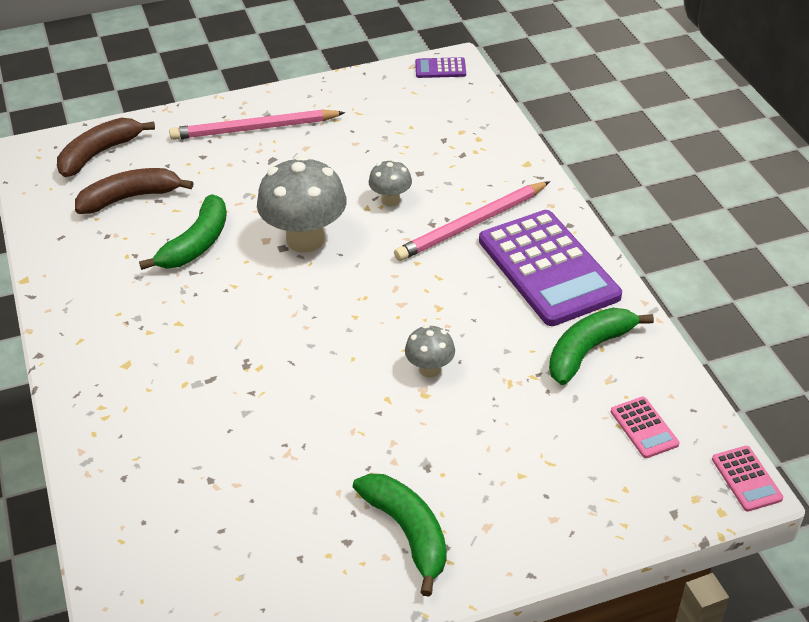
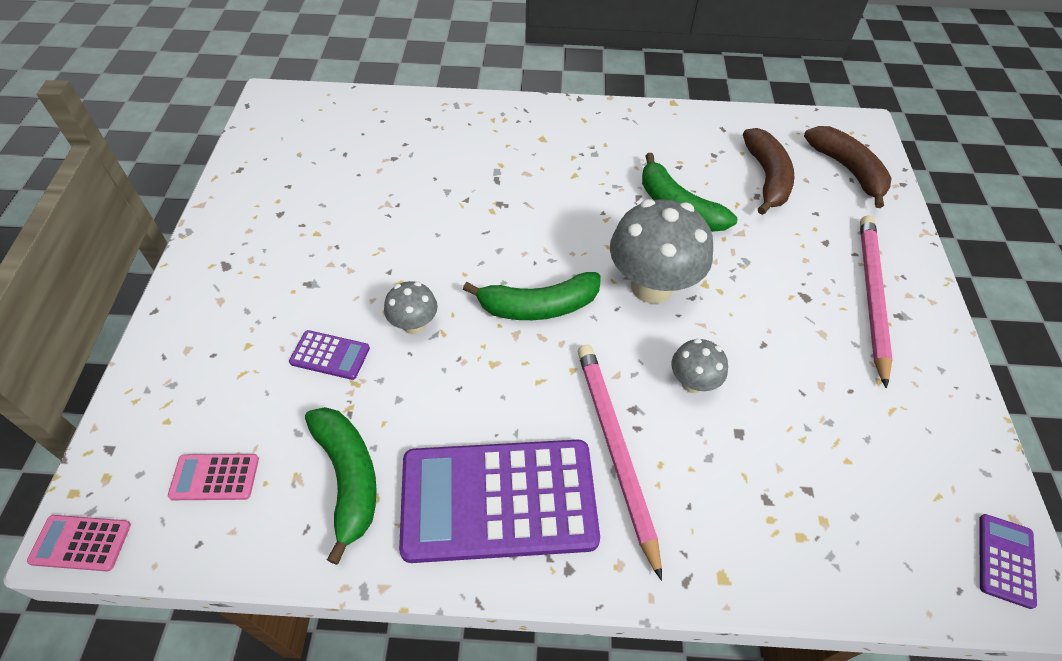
camera: 110 degrees right, 10 degrees up
(407, 532) = (257, 249): green banana -> green banana (538, 306)
(494, 411) = (330, 355): none -> purple calculator

